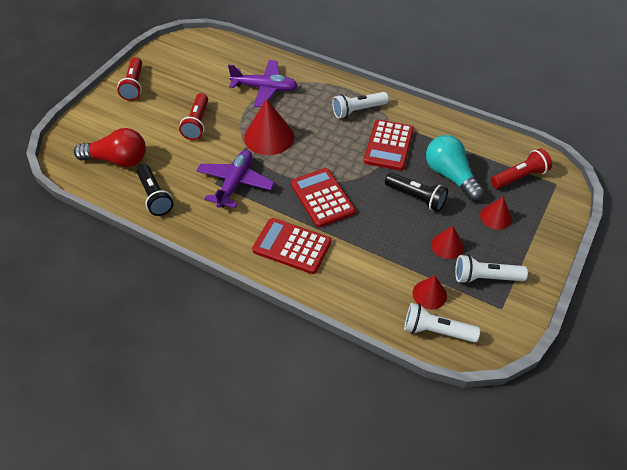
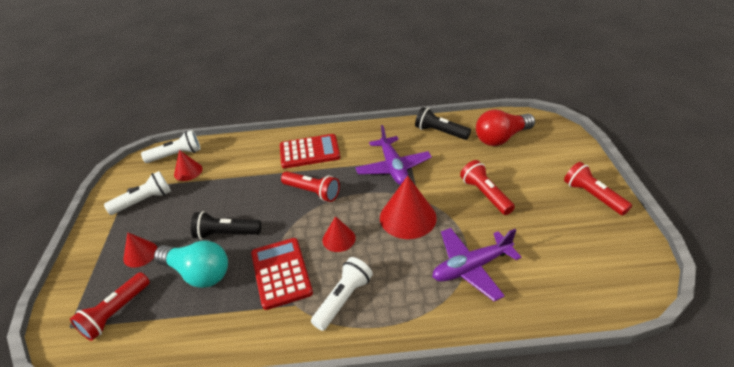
camera: 150 degrees right, 10 degrees down
(322, 198) = (312, 192): red calculator -> red flashlight
(447, 245) = (183, 208): red cone -> red cone (339, 239)

